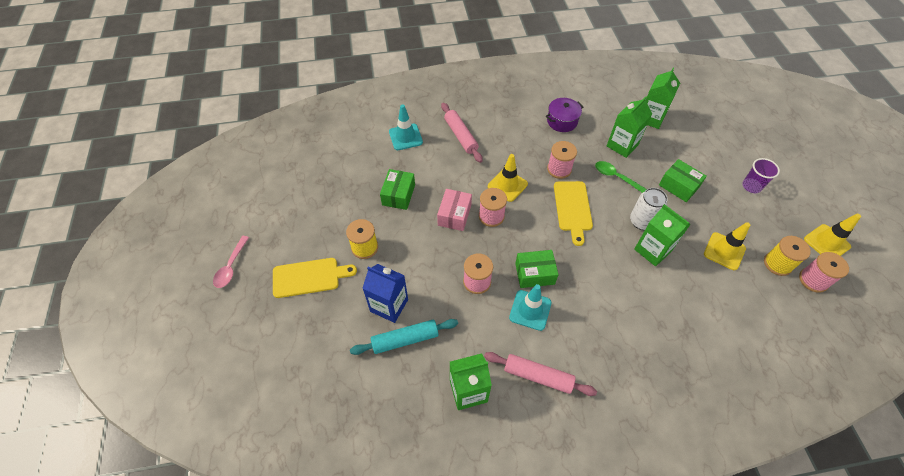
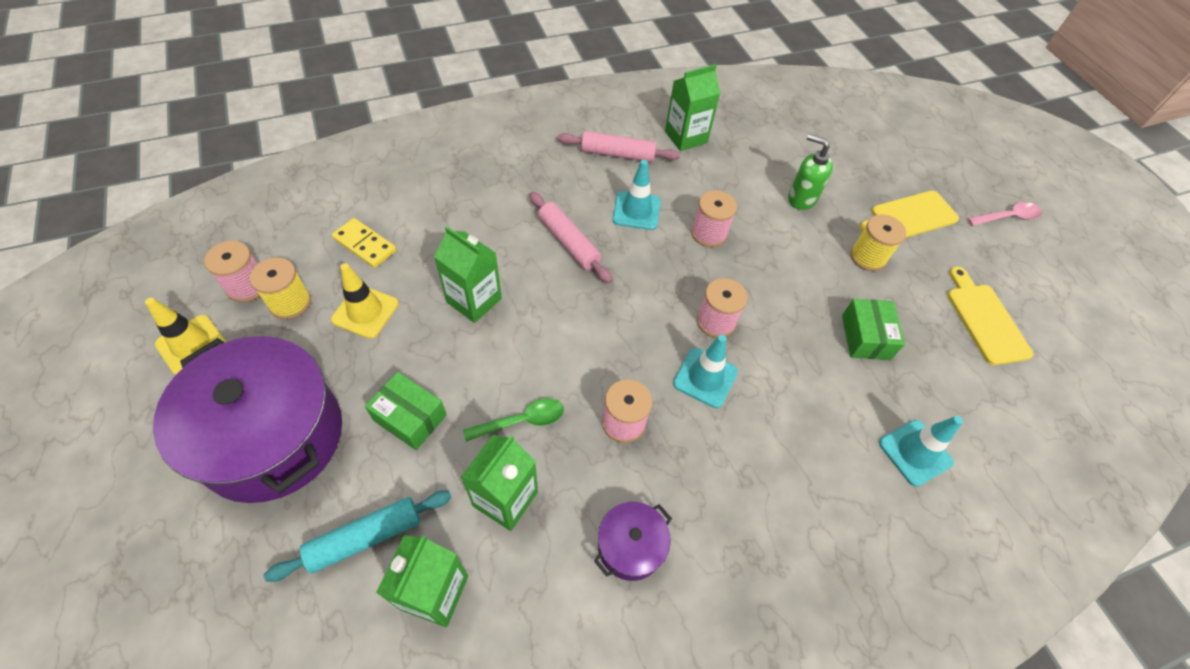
camera: 165 degrees right, 0 degrees up
(231, 267) = (1008, 217): pink spoon -> pink spoon turned 75 degrees clockwise
(389, 305) = (801, 198): blue carton -> green soap dispenser
(405, 339) = (767, 170): turquoise rolling pin -> turquoise rolling pin (365, 538)
(454, 215) = (770, 316): pink box -> none
(461, 136) = (818, 471): pink rolling pin -> pink rolling pin (568, 242)
(507, 185) = (705, 377): yellow traffic cone -> turquoise traffic cone
(534, 273) = (638, 251): green box -> none
(572, 208) = (594, 350): yellow cutting board -> yellow cutting board (985, 320)
(615, 177) = (522, 421): green spoon -> green spoon turned 45 degrees counterclockwise
(641, 221) = (485, 342): white can -> none
(742, 304) = (365, 245): none -> yellow domino
(751, 186) = (272, 437): purple cup -> purple pot

